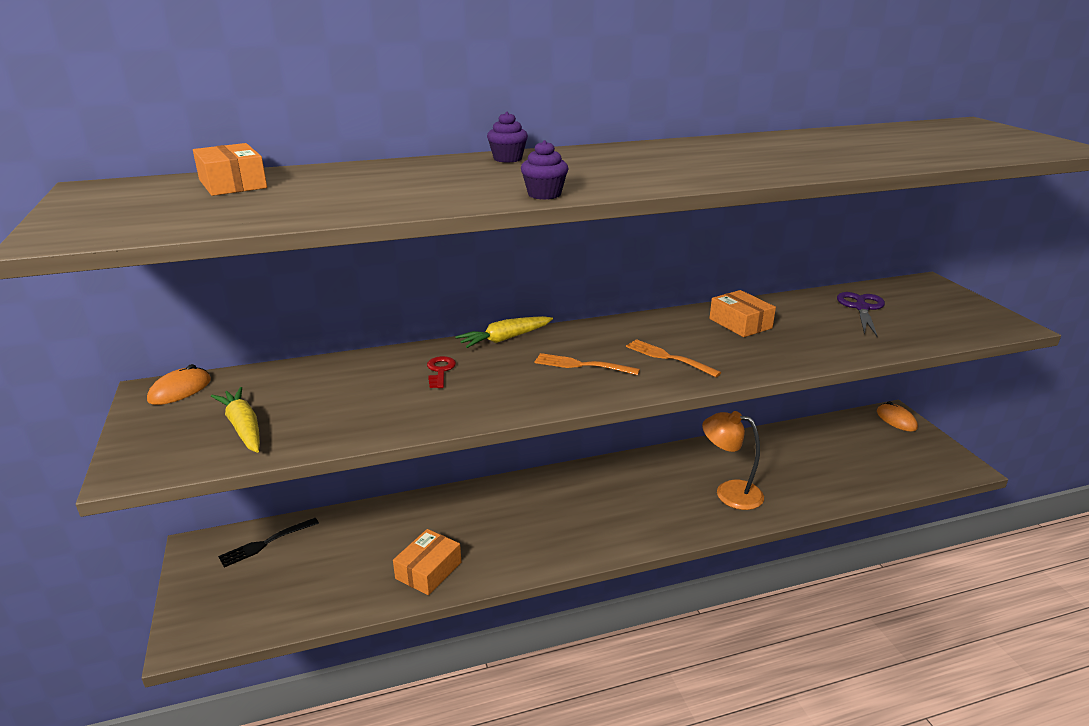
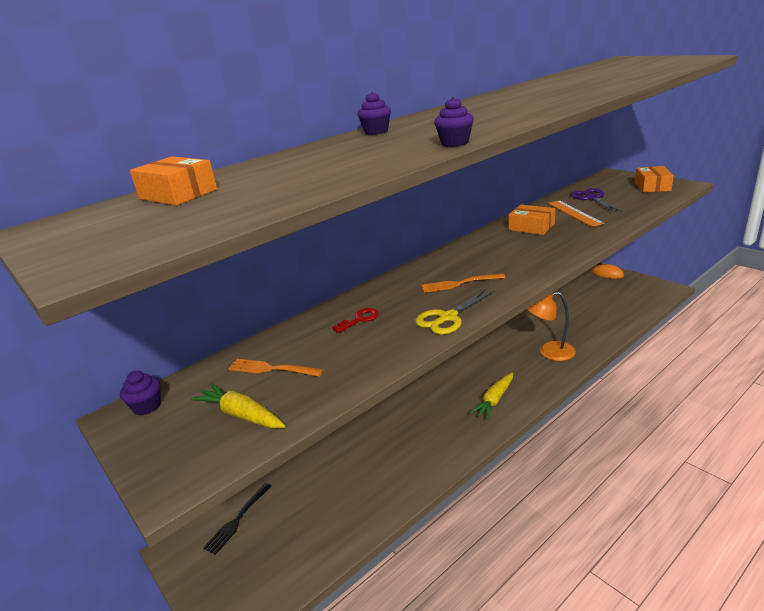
camera: 20 degrees left, 0 degrees up
(180, 390) = (147, 406): orange mouse -> purple cupcake
(428, 570) = (390, 485): orange box -> orange box (652, 186)
(440, 371) = (360, 319): red key -> red key turned 75 degrees clockwise
(505, 339) = (383, 283): yellow carrot -> yellow carrot (494, 400)
(527, 399) = (448, 318): none -> yellow scissors
(668, 357) = (511, 261): orange fork -> orange fork (271, 369)
(814, 321) = (574, 213): none -> orange ruler

